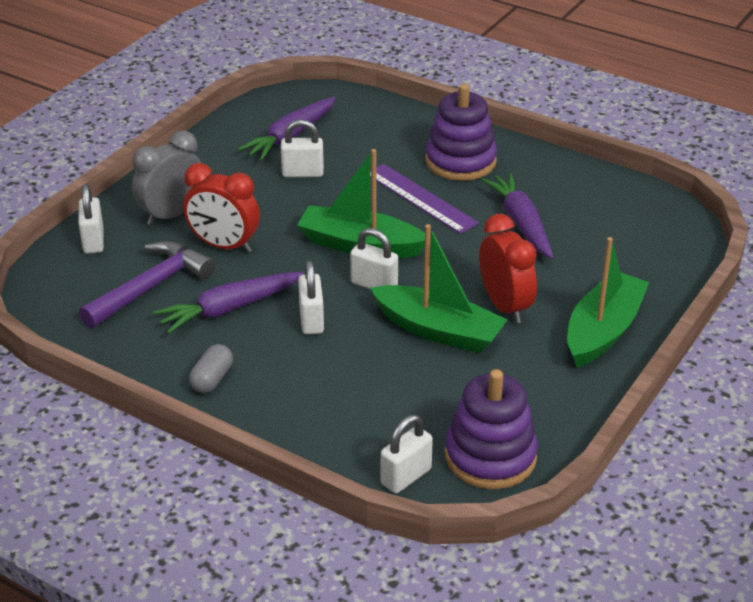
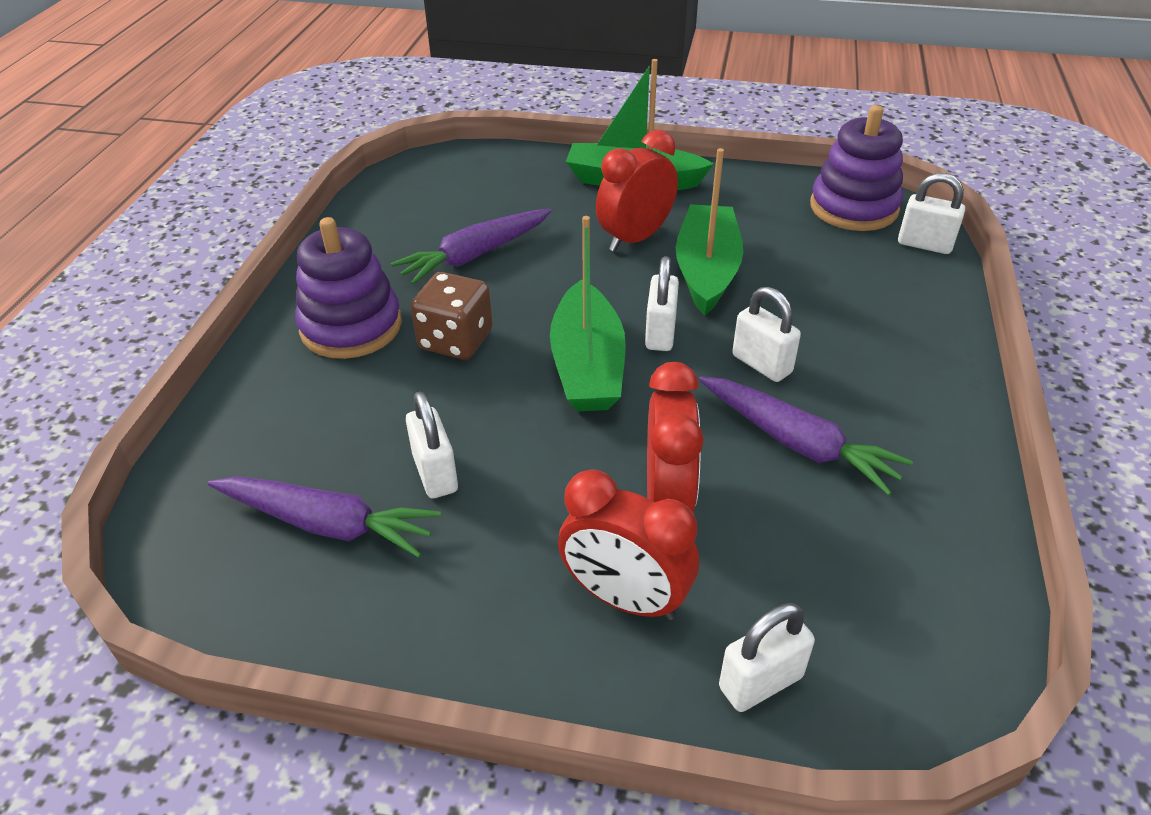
camera: 110 degrees left, 5 degrees up
(151, 287) = (814, 545): purple hammer -> none
(172, 215) = (625, 598): grey clock -> red clock
(212, 379) = (929, 412): grey capsule -> none
(311, 320) = (761, 364): white padlock -> white padlock turned 75 degrees clockwise
(420, 198) = (456, 340): purple ruler -> brown dice

